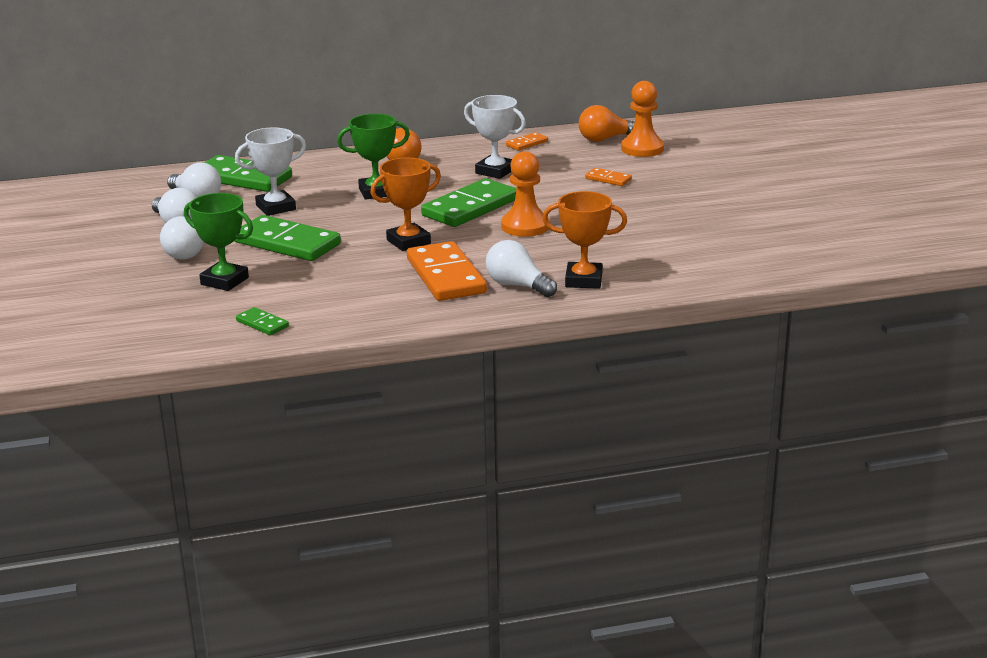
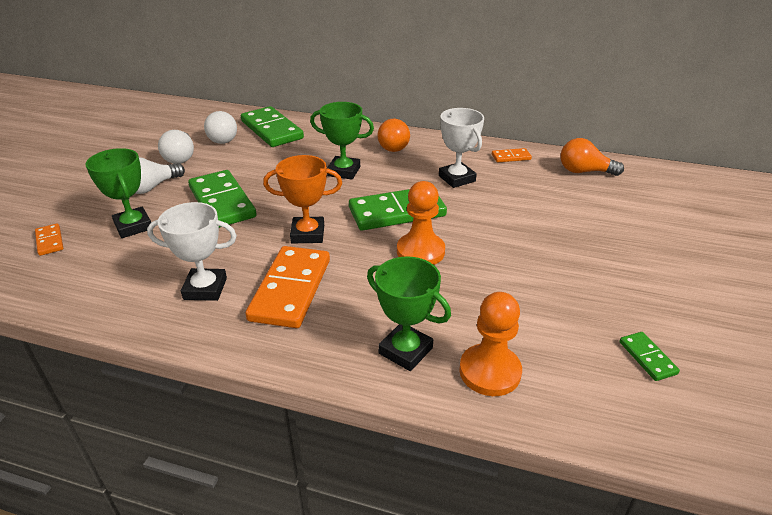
camera: 30 degrees right, 10 degrees up
(262, 324) = (93, 288): green domino -> green domino (647, 358)
(276, 207) = (259, 163): white trophy -> white trophy (205, 288)
(517, 286) = (337, 330): white light bulb -> none
(583, 280) = (405, 351): orange trophy -> green trophy
(608, 179) = (548, 219): orange domino -> orange domino (50, 241)
(642, 149) = (610, 192): orange pawn -> orange pawn (490, 371)

